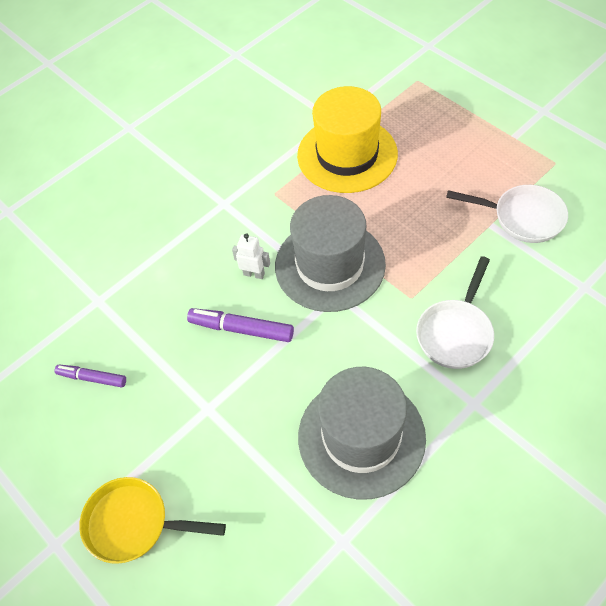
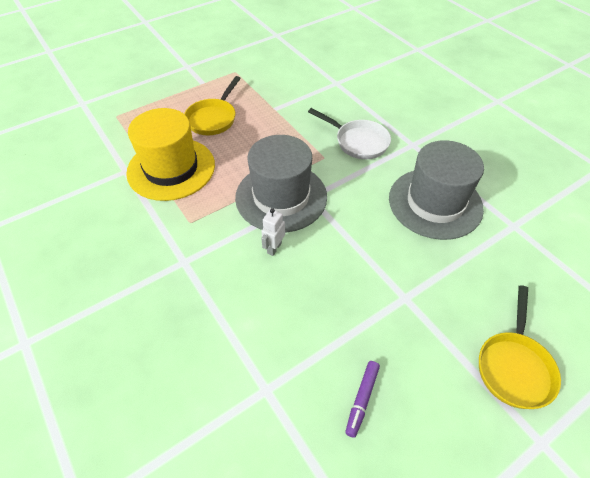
camera: 85 degrees left, 5 degrees down
(242, 329) = (330, 263): purple marker -> none
(446, 167) = (213, 118): none -> yellow pan
(522, 217) = (274, 94): white pan -> none

